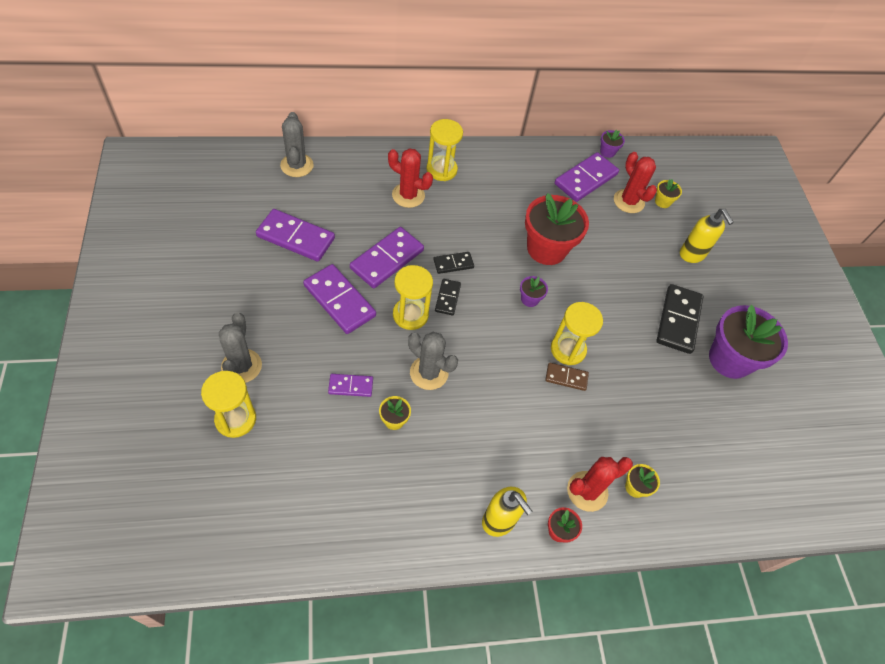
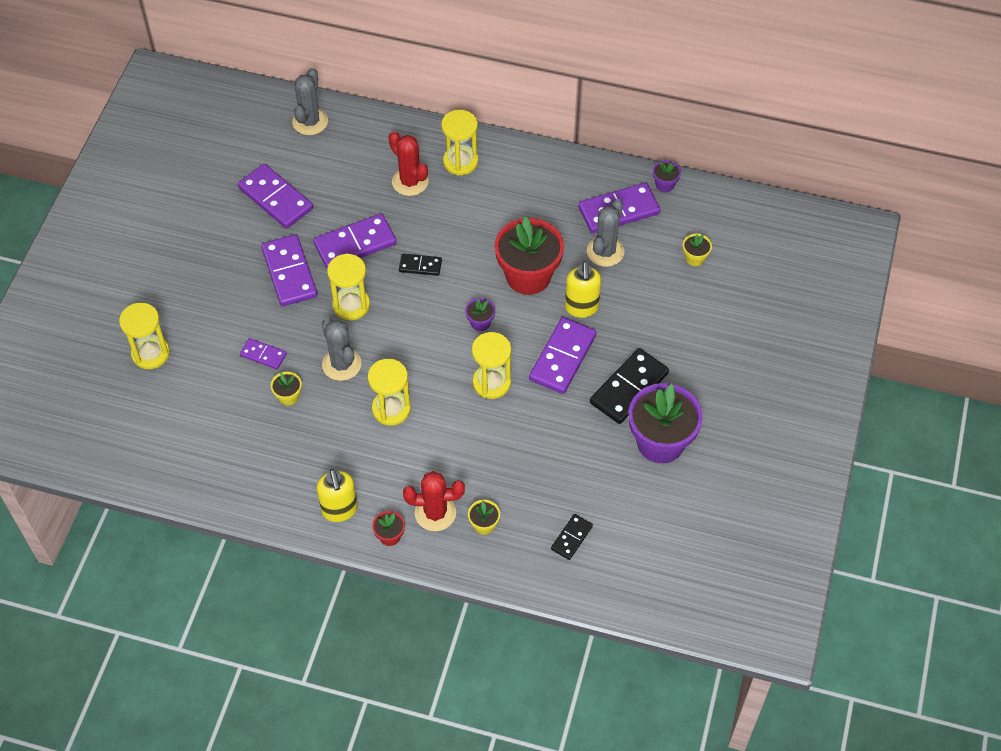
camera: 30 degrees right, 0 degrees up
(241, 366) = (174, 309): grey cactus -> grey cactus (605, 252)
(447, 298) = (396, 299): black domino -> black domino (571, 538)
(495, 402) = (391, 409): none -> yellow hourglass
(566, 377) = (474, 408): brown domino -> none
(612, 310) = (562, 357): none -> purple domino
(628, 201) = (654, 248): red cactus -> none
(692, 254) = (691, 325): yellow soap dispenser -> yellow soap dispenser (581, 308)

